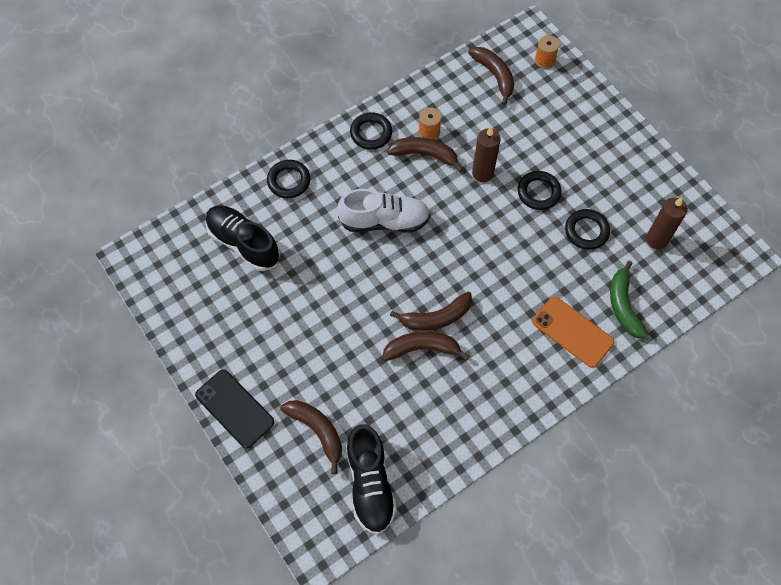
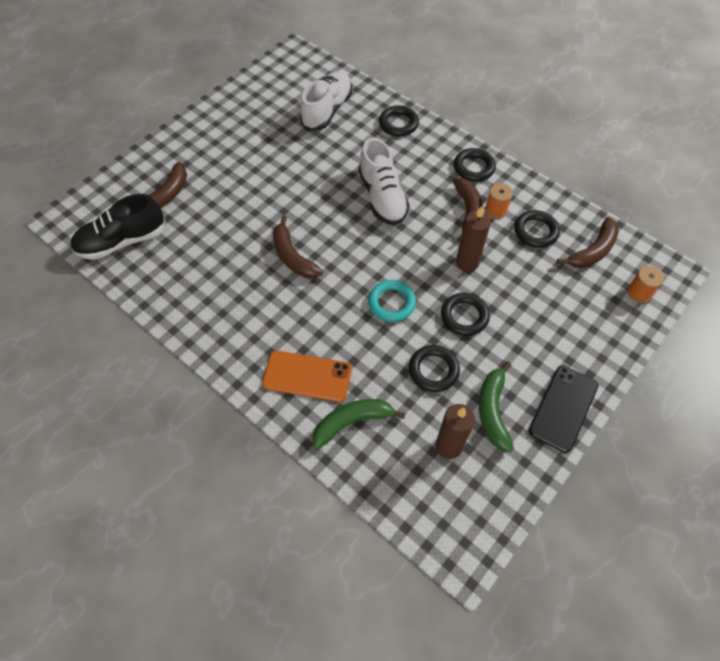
camera: 75 degrees right, 5 degrees down
(235, 408) = (177, 140): black phone -> black phone (563, 408)
(243, 243) = (327, 110): black shoe -> white shoe
(422, 348) = (258, 252): brown banana -> none
(462, 109) = (535, 231): none -> black ring
(511, 245) = (391, 303): none -> turquoise ring
(572, 332) = (307, 376): orange phone -> orange phone turned 75 degrees clockwise
(631, 199) = (493, 410): none -> green banana

